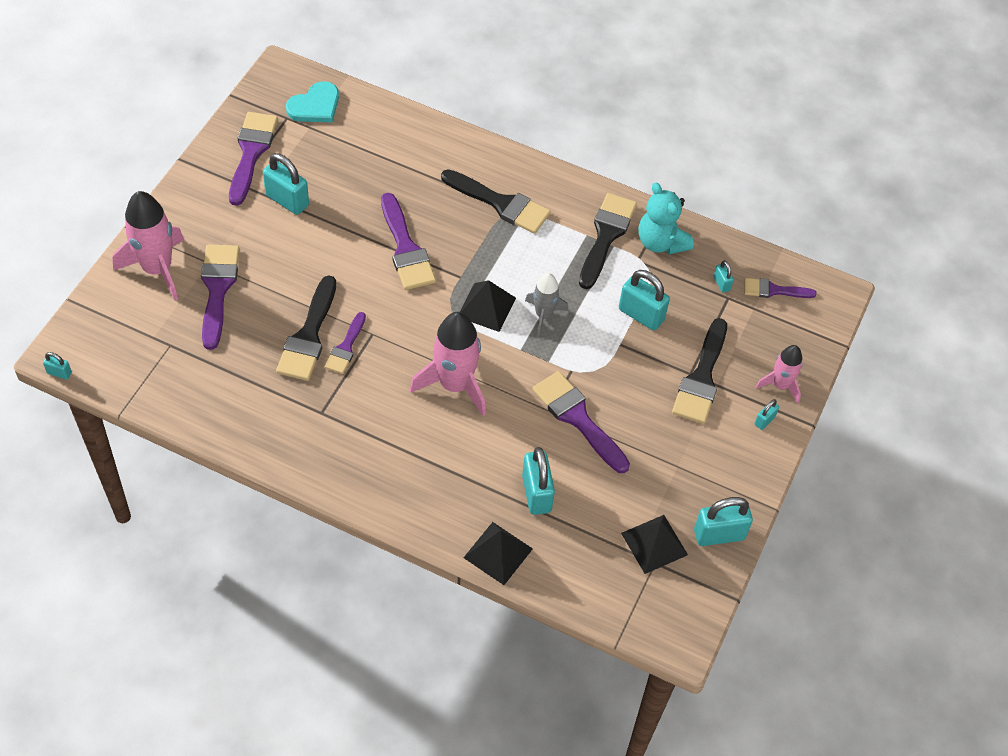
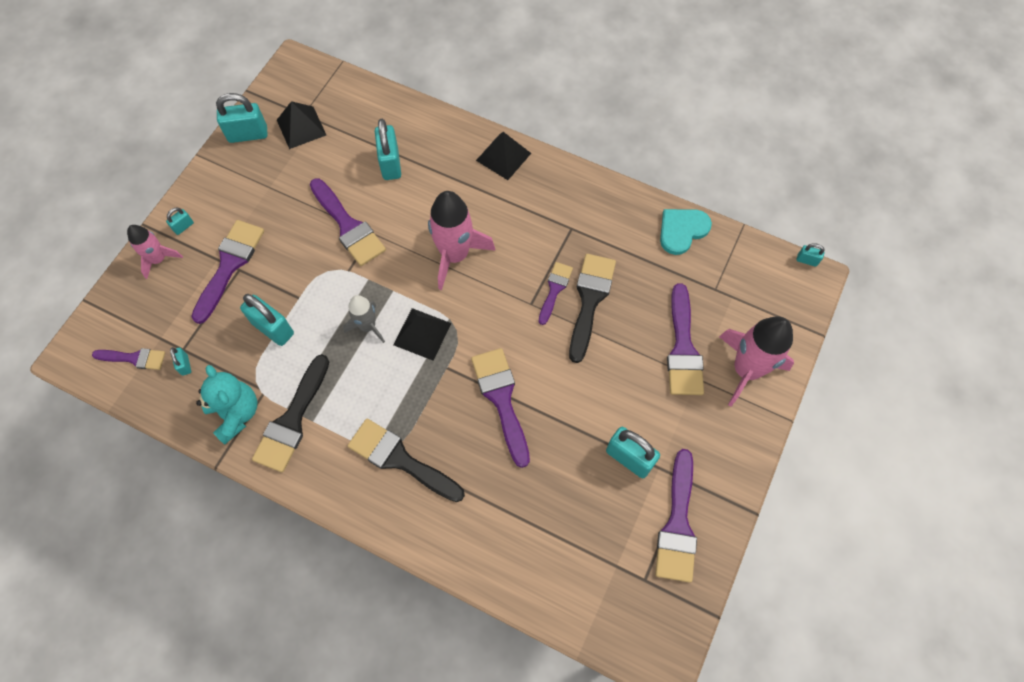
camera: 175 degrees left, 10 degrees up
(315, 106) = (613, 601): turquoise heart -> turquoise heart (682, 230)
(498, 553) = (424, 119): black pyramid -> black pyramid (503, 156)
(701, 377) = (229, 265): black brush -> purple brush

